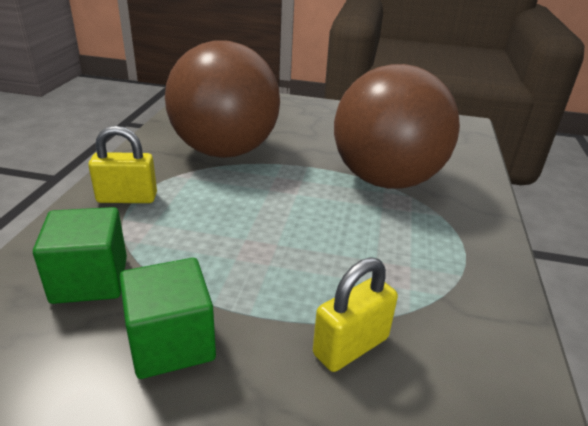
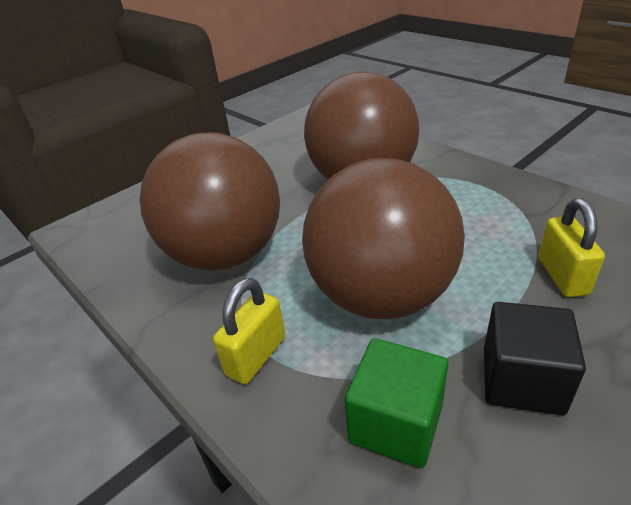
camera: 50 degrees left, 5 degrees up
(171, 342) = (522, 380): green cube -> black cube
(230, 234) = (381, 296): none -> brown ball

